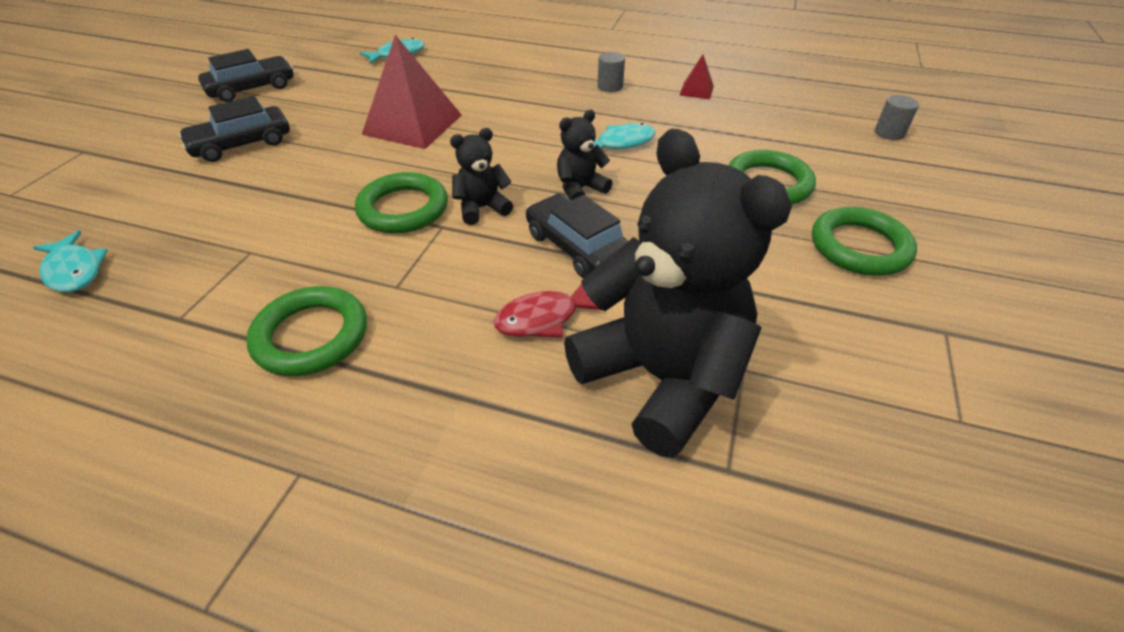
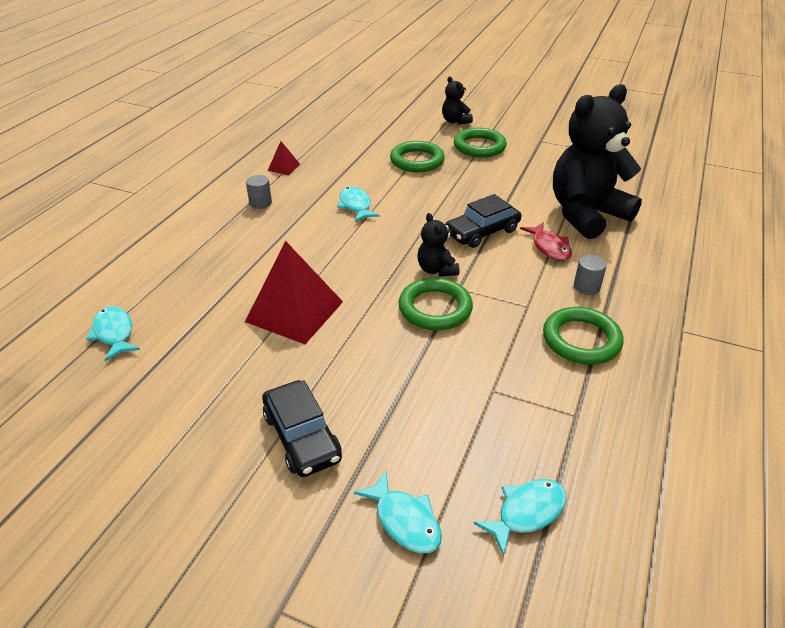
camera: 85 degrees left, 5 degrees down
(118, 199) = (404, 520): none -> turquoise fish
(251, 88) = (150, 459): black car -> none
(580, 189) = (415, 227): black teddy bear -> black teddy bear (455, 121)
(889, 133) = (365, 115): grey cylinder -> grey cylinder (586, 287)

